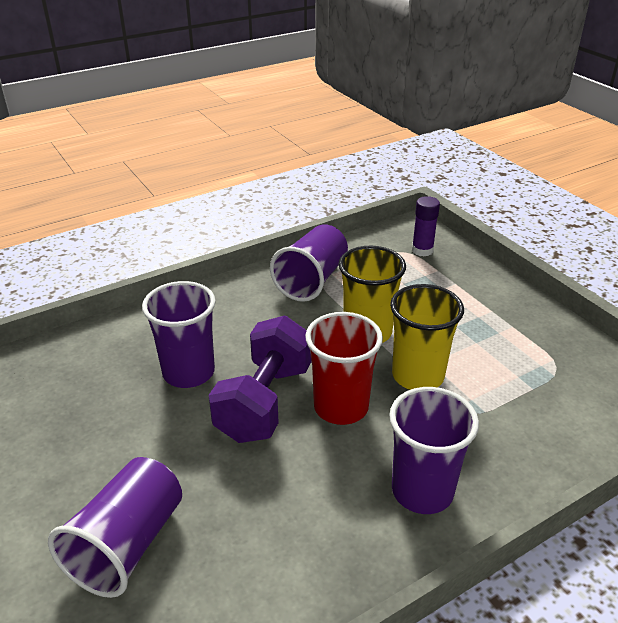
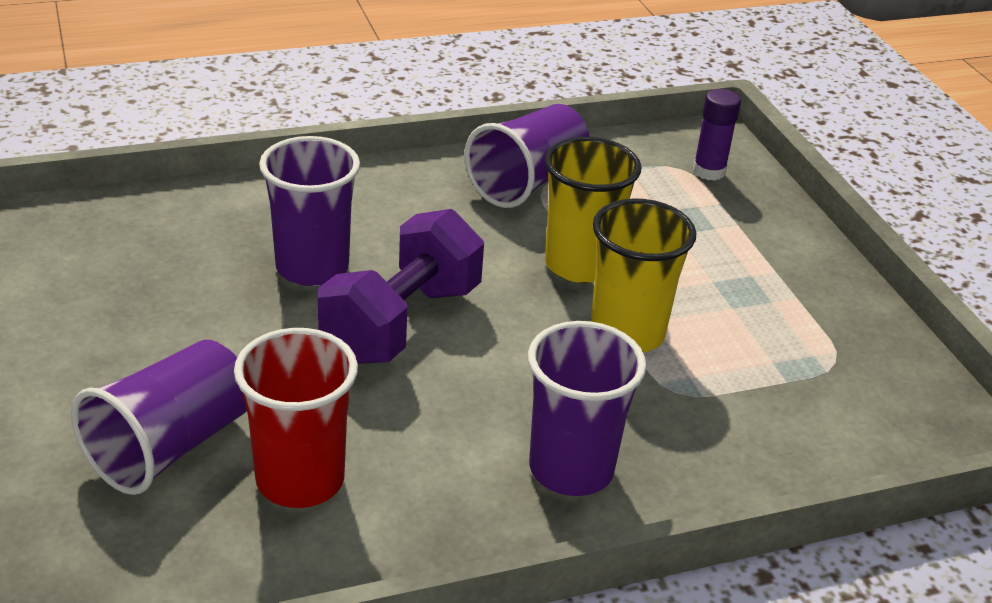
camera: 10 degrees right, 0 degrees up
(341, 407) = (502, 350): red cup -> red cup (300, 480)

